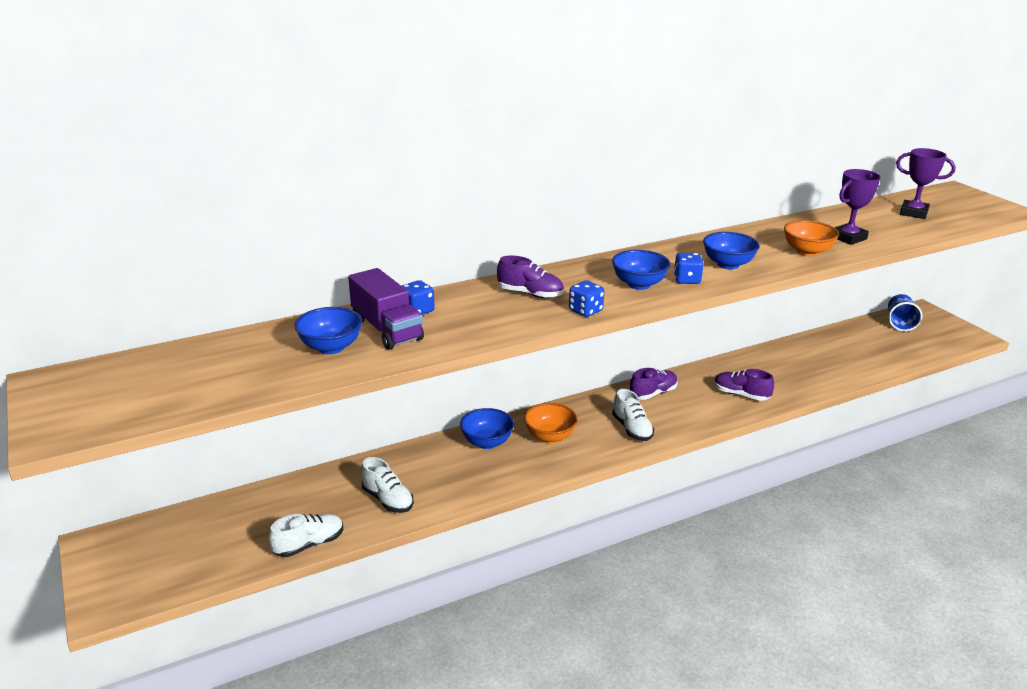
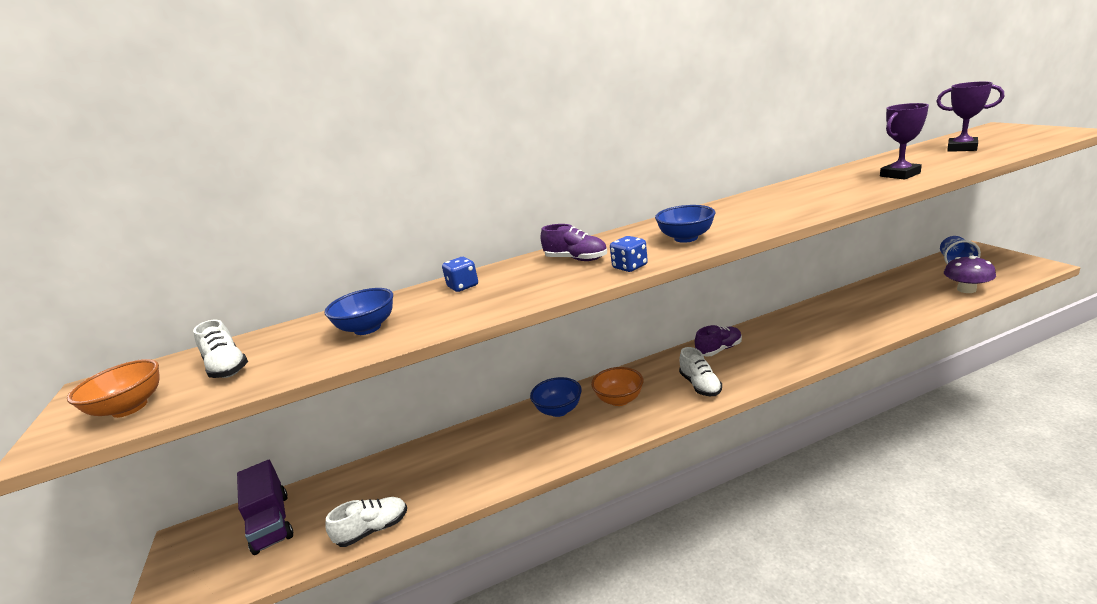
camera: 10 degrees right, 5 degrees down
(387, 329) = (428, 306): purple truck -> purple truck (271, 522)
(388, 500) = (457, 476): white shoe -> white shoe (227, 368)
(687, 280) = (735, 228): blue dice -> none
(728, 264) = (777, 211): blue bowl -> none
(741, 395) = (807, 343): purple shoe -> none
(807, 252) = (859, 191): orange bowl -> orange bowl (130, 408)
(901, 354) = (966, 289): none -> purple mushroom

